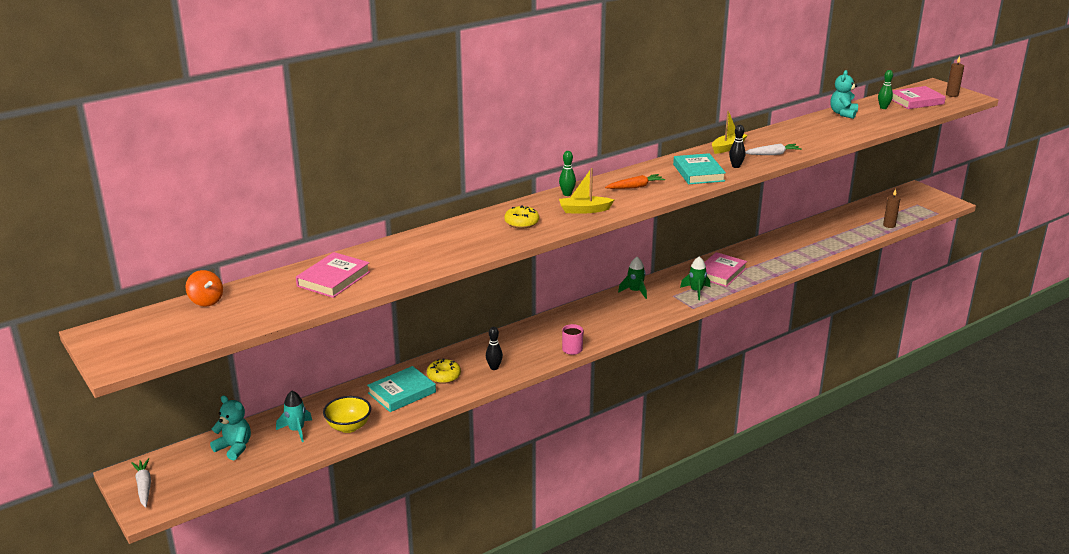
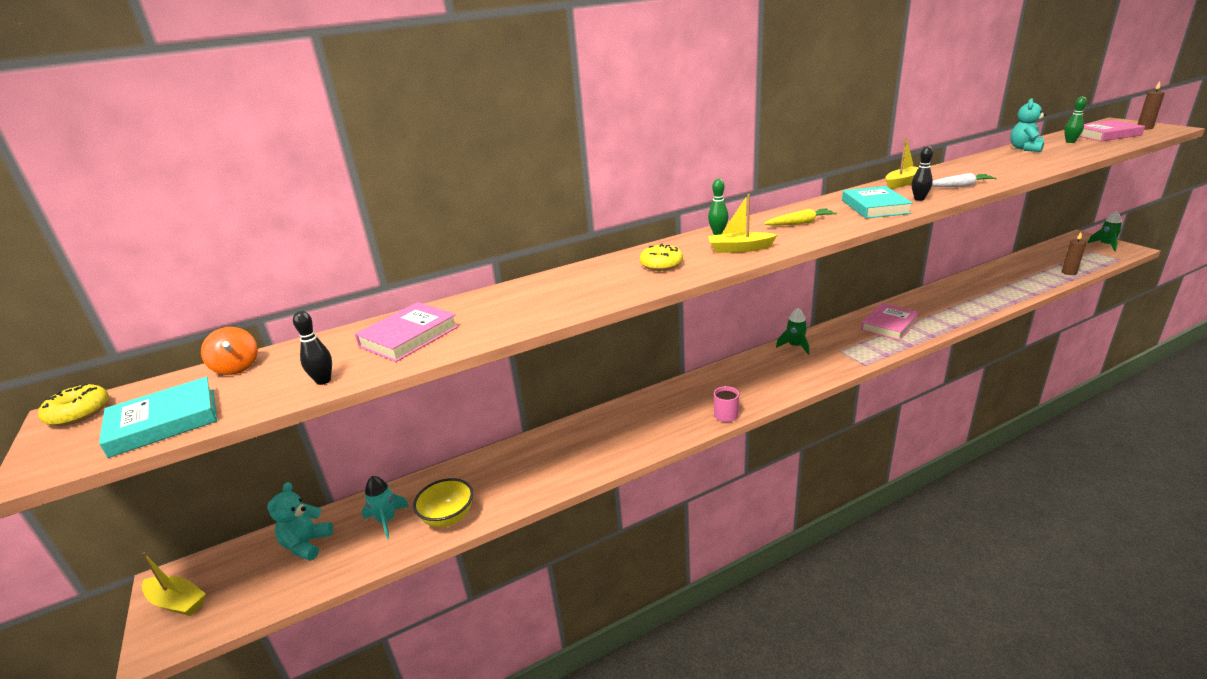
camera: 10 degrees right, 0 degrees up
(144, 486) = (177, 602): white carrot -> yellow boat
(234, 448) = (307, 544): turquoise teddy bear -> turquoise teddy bear turned 120 degrees counterclockwise
(402, 393) = (521, 470): turquoise book -> turquoise book (164, 422)
(444, 376) = (573, 449): yellow donut -> yellow donut (79, 413)
(494, 367) = (633, 438): black bowling pin -> black bowling pin (323, 381)
(635, 187) = (800, 223): orange carrot -> yellow carrot
(696, 291) = (865, 345): green rocket -> green rocket (1105, 245)

